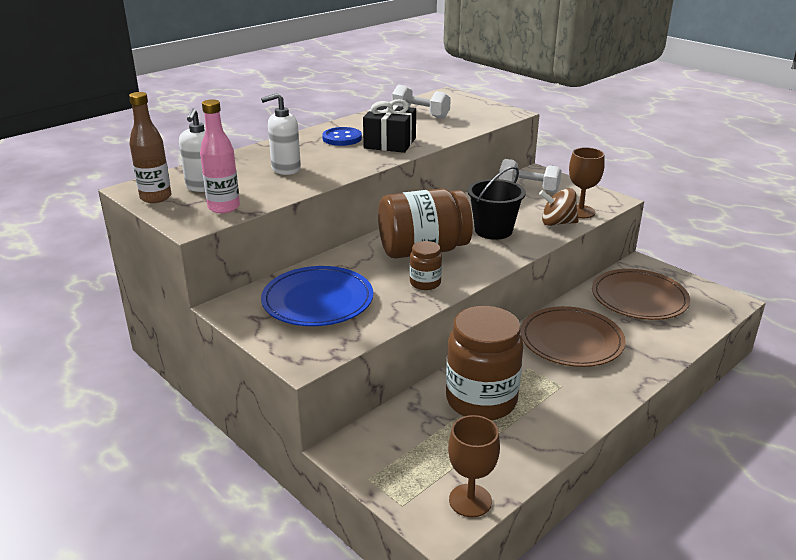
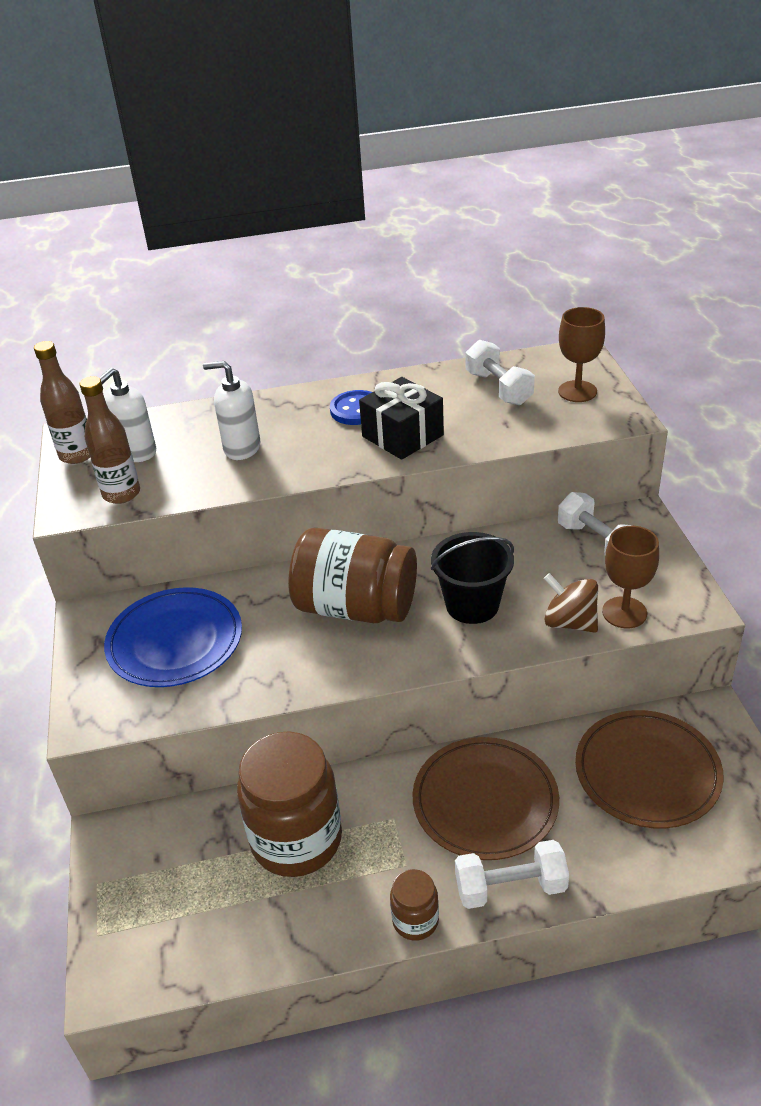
camera: 35 degrees right, 10 degrees up
(224, 207) = (121, 494): pink bottle -> brown bottle
(425, 283) = (307, 662): brown jar -> brown jar (415, 920)
(470, 500) = (162, 968): brown goblet -> brown goblet (577, 391)
(630, 372) = (510, 887): none -> white dumbbell

